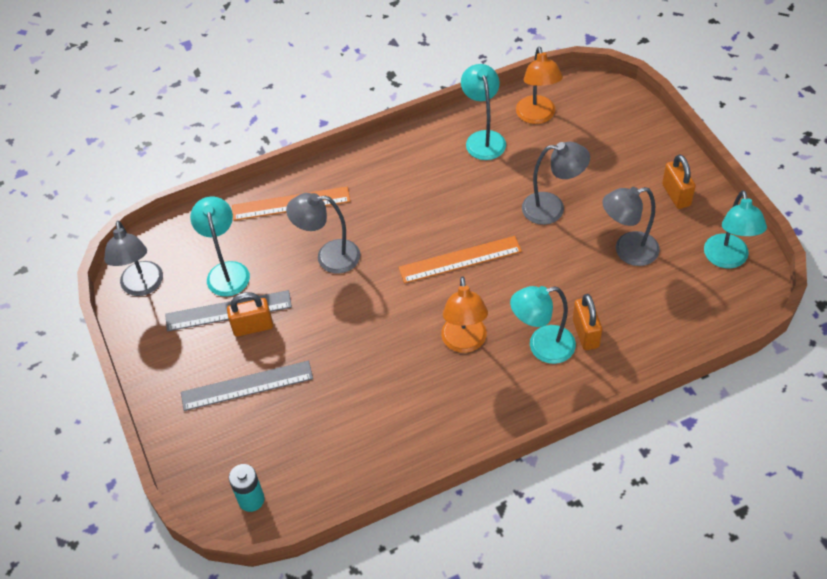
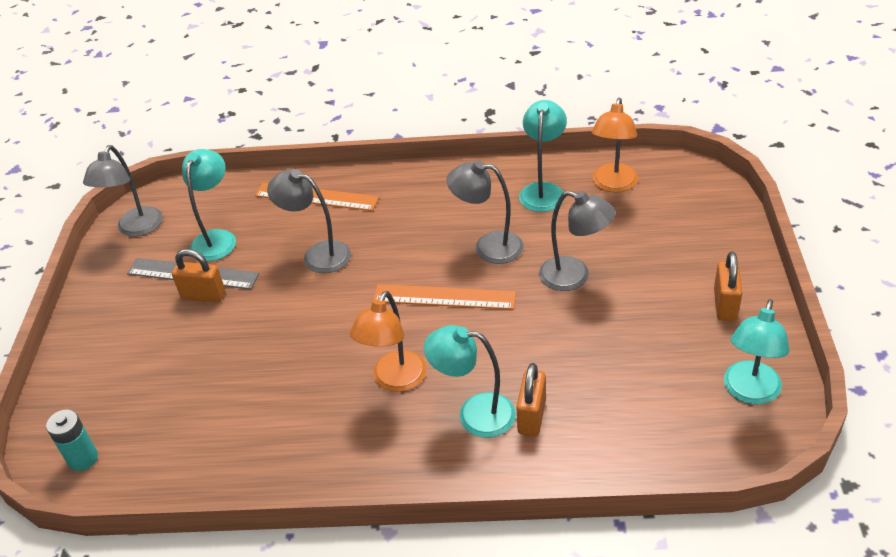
camera: 25 degrees right, 10 degrees down
(247, 385) = (159, 347): grey ruler -> none
(627, 251) = (633, 345): grey lamp -> grey lamp (488, 247)

